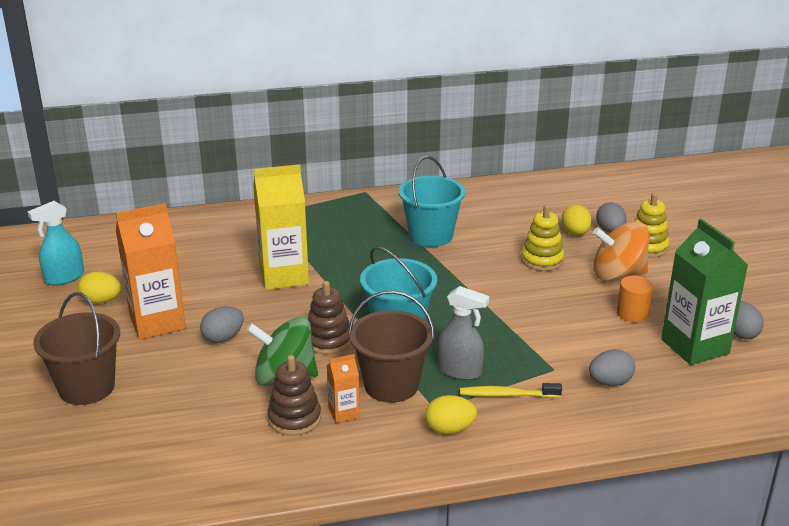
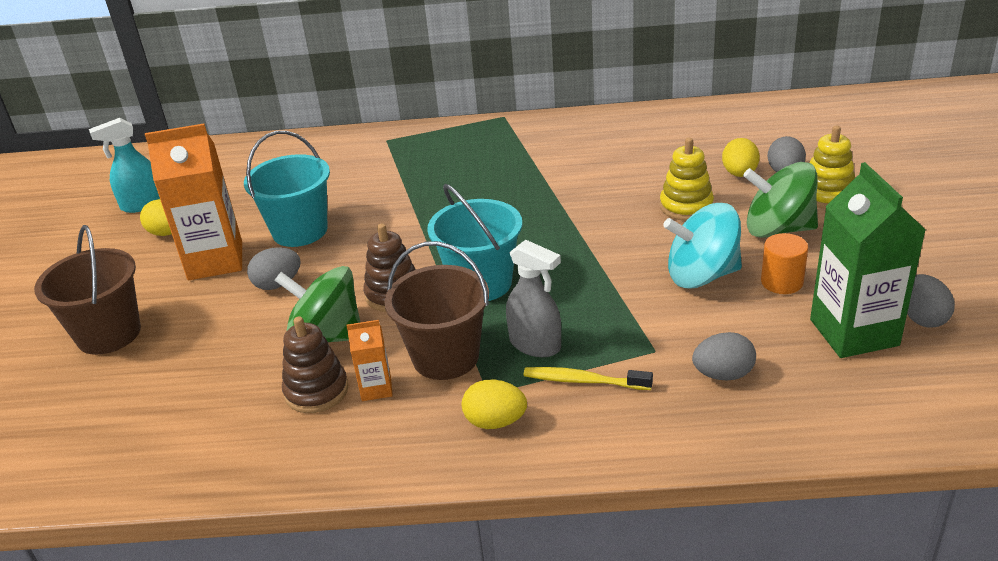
camera: 15 degrees right, 5 degrees up
(284, 276) = (374, 213): yellow carton -> none
(431, 235) = (560, 171): turquoise bucket -> turquoise bucket (300, 231)
(571, 312) = (702, 275): none -> turquoise spinning top
(618, 274) = (778, 229): orange spinning top -> green spinning top

